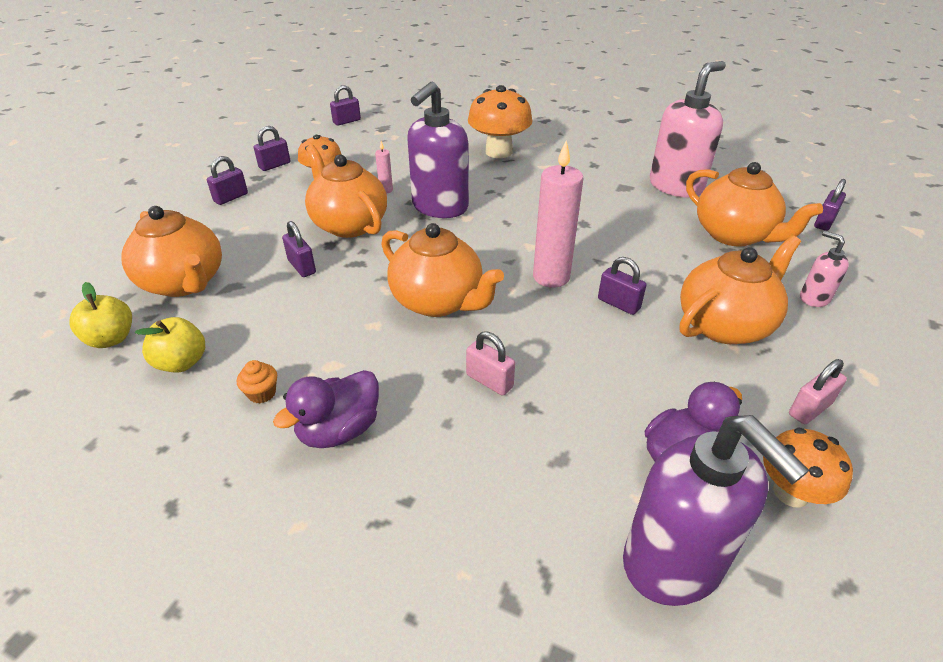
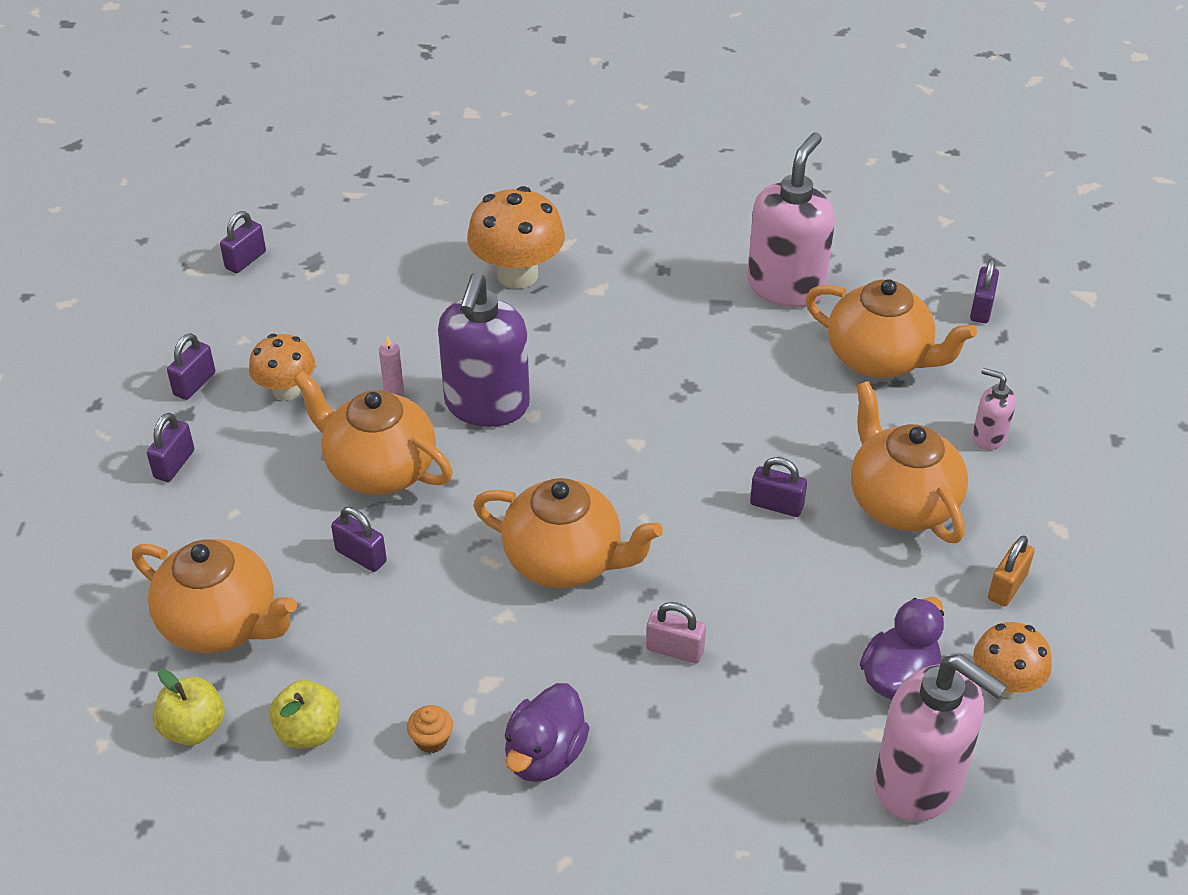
camera: 20 degrees left, 5 degrees up
(551, 277) = (683, 486): pink candle -> none
(673, 563) = (919, 783): purple soap dispenser -> pink soap dispenser
(725, 325) = (901, 502): orange teapot -> orange teapot turned 60 degrees counterclockwise
(809, 409) = (1007, 587): pink padlock -> orange padlock

